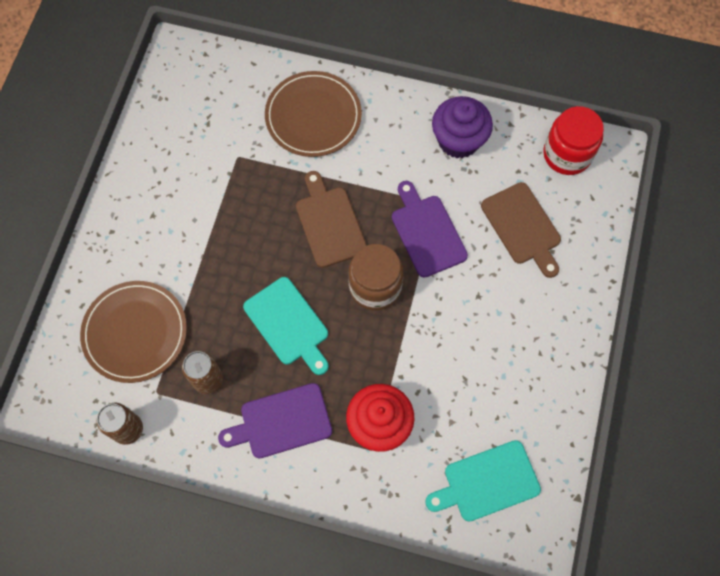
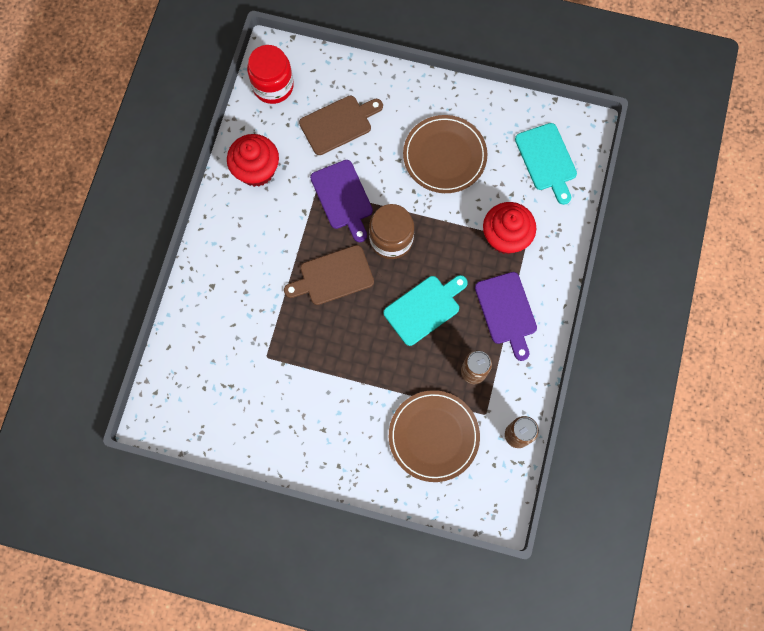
camera: 90 degrees left, 5 degrees up
(313, 116) = (228, 291): brown plate -> brown plate (444, 156)
(427, 232) = (342, 197): purple cutting board -> purple cutting board turned 90 degrees counterclockwise
(458, 140) = (256, 170): purple cupcake -> red cupcake

